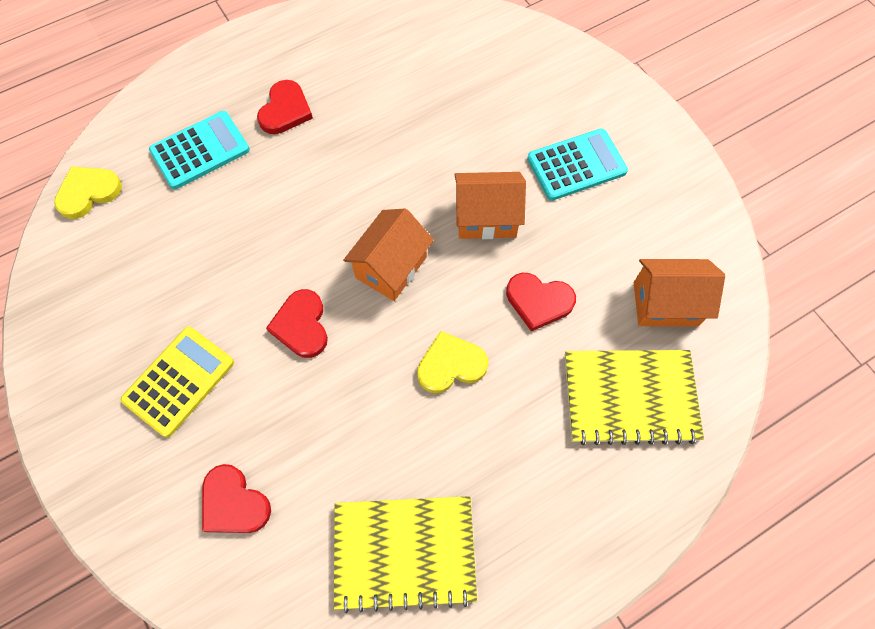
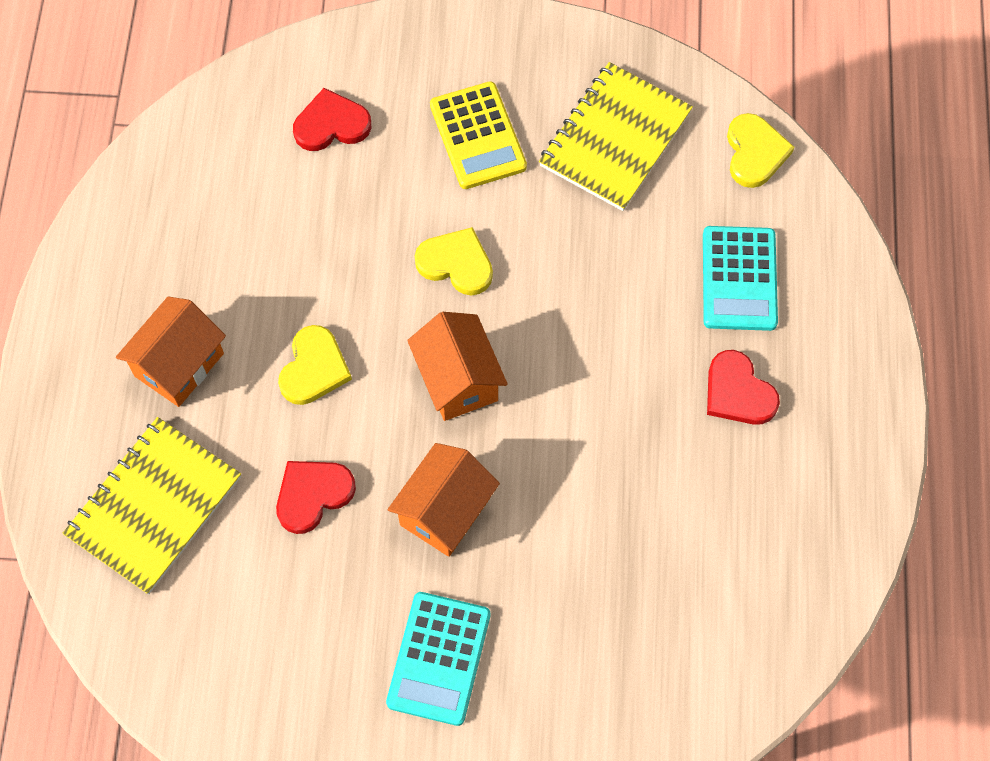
camera: 125 degrees right, 0 degrees up
(301, 325) = (456, 263): red heart -> yellow heart
(404, 552) = (185, 227): yellow notebook -> yellow notebook (615, 139)
(665, 304) = (212, 619): orange house -> orange house (179, 365)

